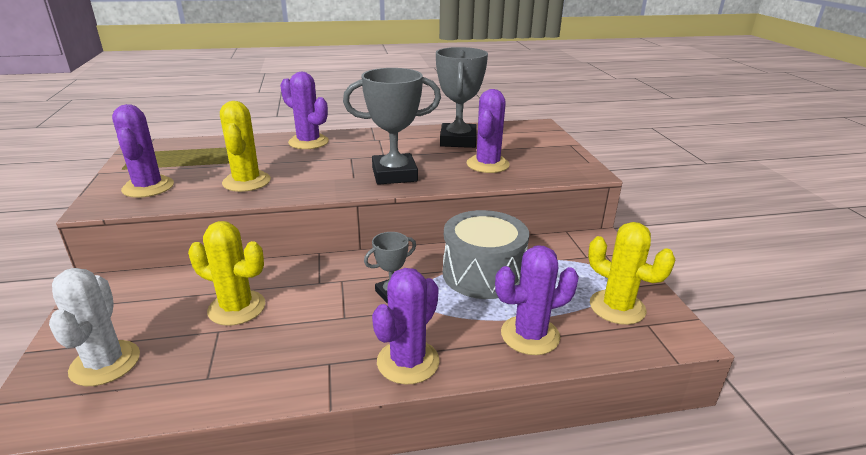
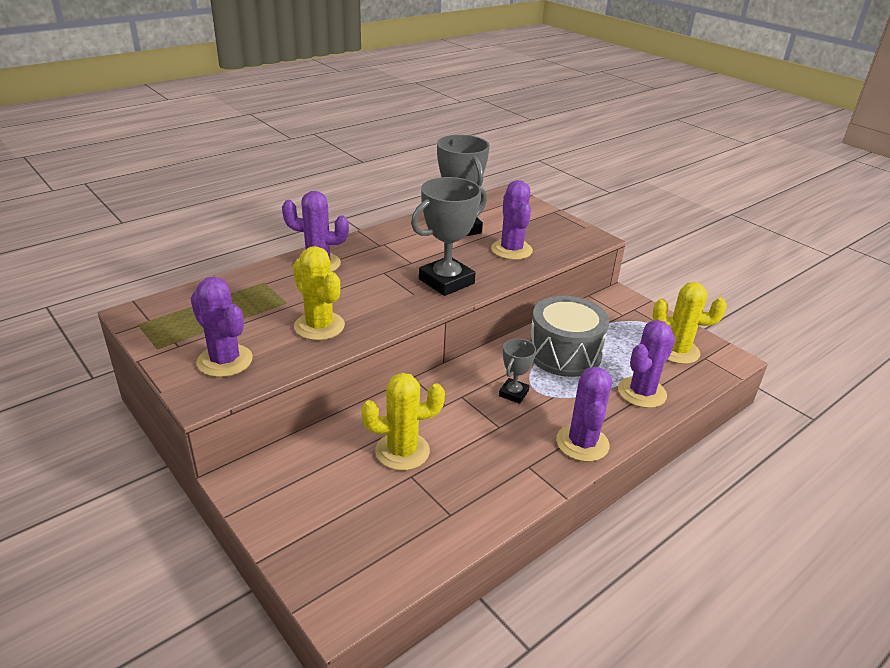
camera: 30 degrees left, 5 degrees up
(105, 363) = (349, 539): white cactus -> none

